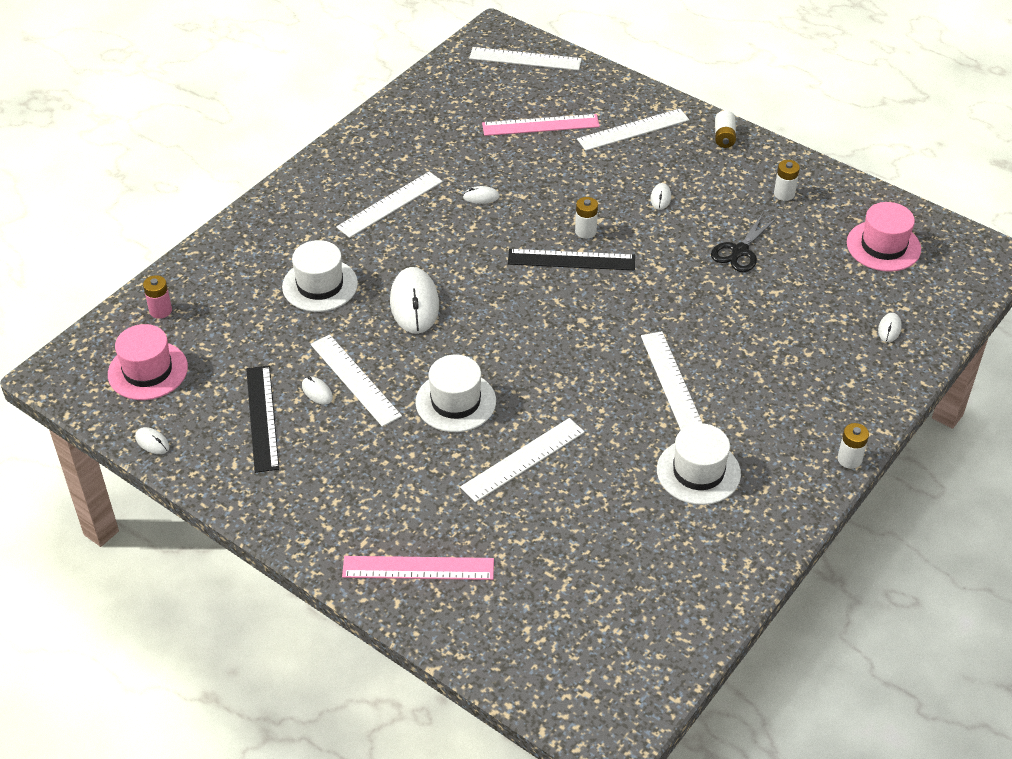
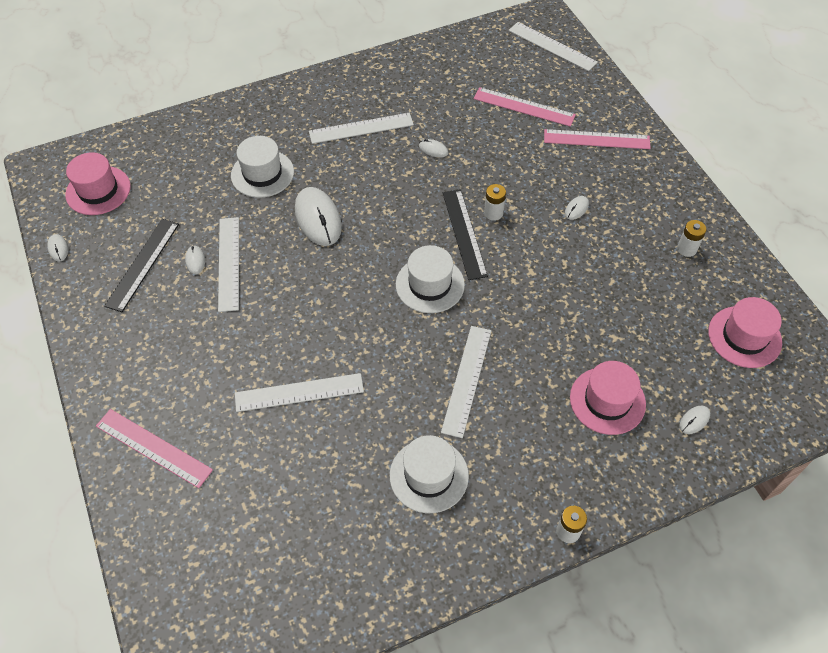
camera: 30 degrees right, 10 degrees up
(160, 310) = (142, 147): pink battery -> none
(414, 303) = (318, 218): white mouse -> white mouse turned 45 degrees counterclockwise
(455, 402) = (286, 316): white hat -> white hat (430, 284)
(571, 260) = (464, 233): black ruler -> black ruler turned 45 degrees clockwise
(633, 130) = (596, 139): white ruler -> pink ruler
(724, 137) = (670, 175): white battery -> none
(740, 251) = (610, 286): black scissors -> none
(807, 345) = (607, 400): none -> pink hat

